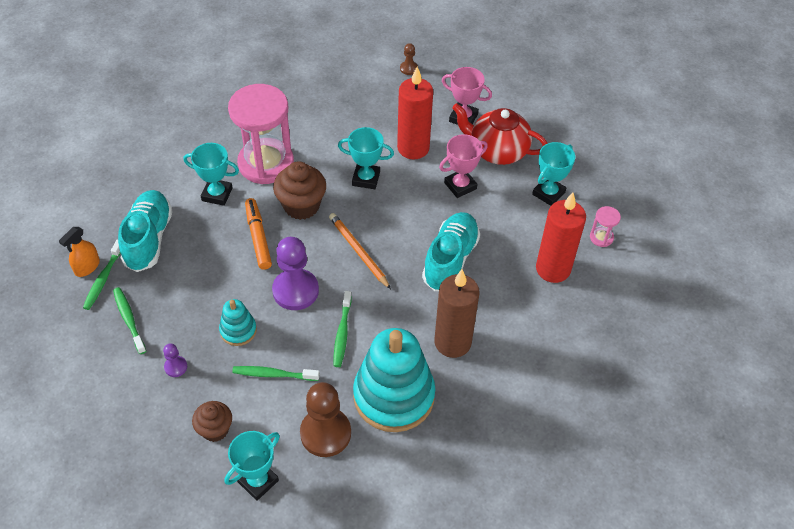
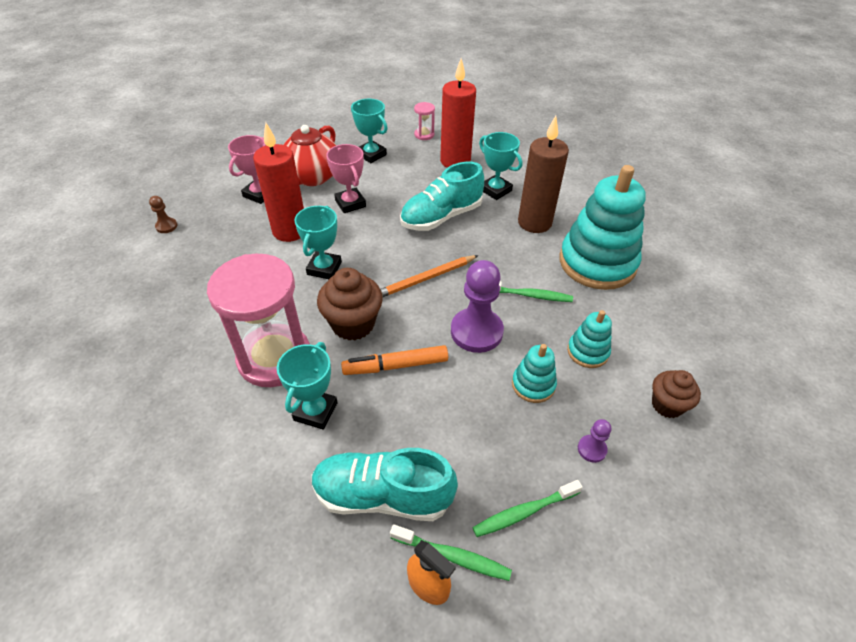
camera: 85 degrees left, 5 degrees down
(258, 481) = (716, 366): turquoise trophy -> turquoise trophy (495, 190)
(274, 374) = (587, 352): green toothbrush -> turquoise stacking toy
(325, 433) = (648, 312): brown pawn -> none
(450, 260) = (441, 217): turquoise shoe -> turquoise shoe turned 60 degrees counterclockwise

